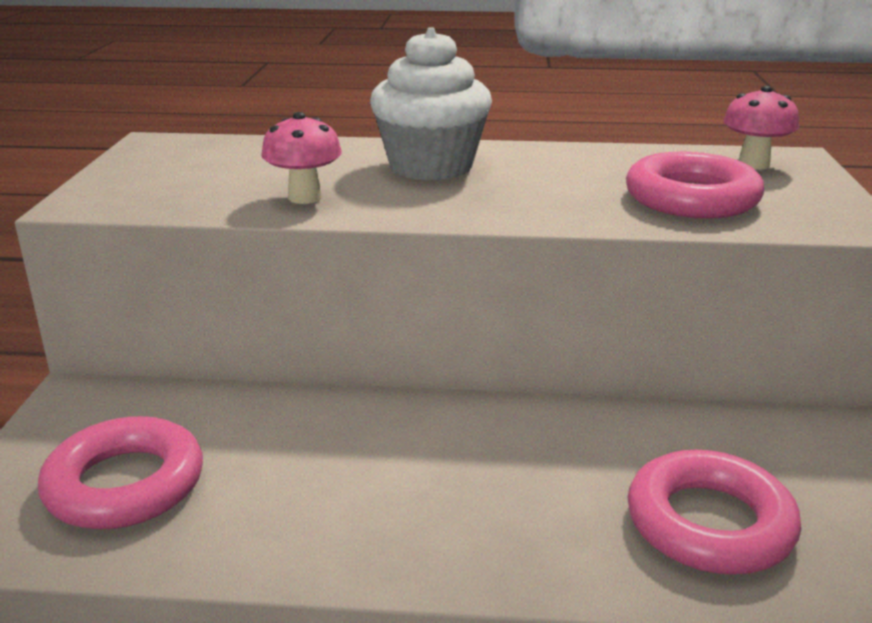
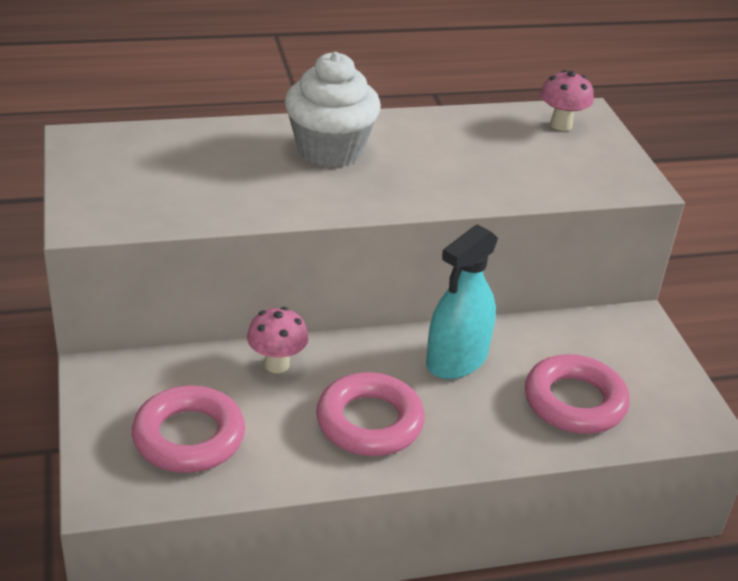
camera: 20 degrees left, 10 degrees up
(305, 197) = (256, 197): pink mushroom -> pink mushroom (277, 364)
(545, 442) = (457, 360): none -> turquoise spray bottle
(691, 198) = (530, 168): pink ring -> pink ring (369, 422)

